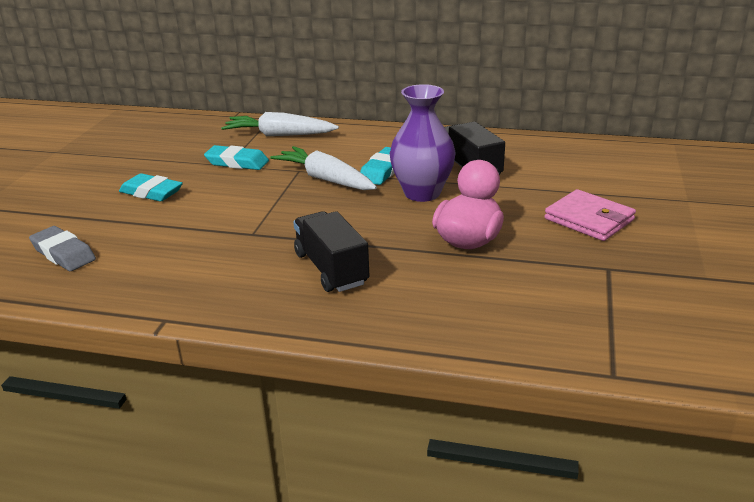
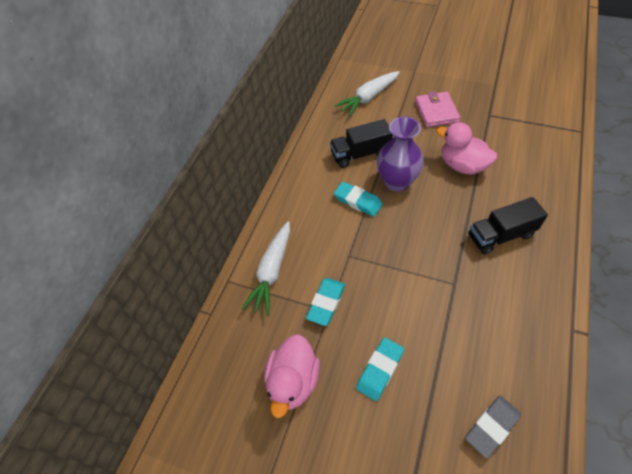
camera: 80 degrees left, 25 degrees up
(154, 154) = (293, 381): none -> pink duck
(325, 179) = (368, 237): white carrot -> white carrot (368, 98)
(589, 219) = (436, 111): pink wallet -> pink wallet turned 60 degrees counterclockwise

